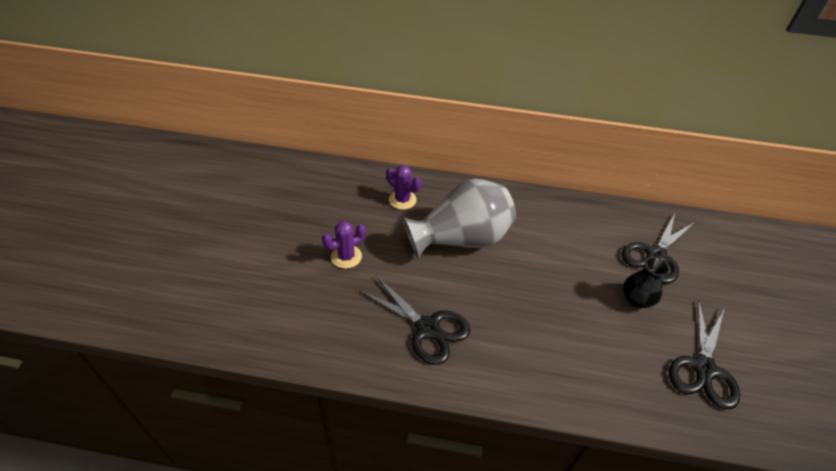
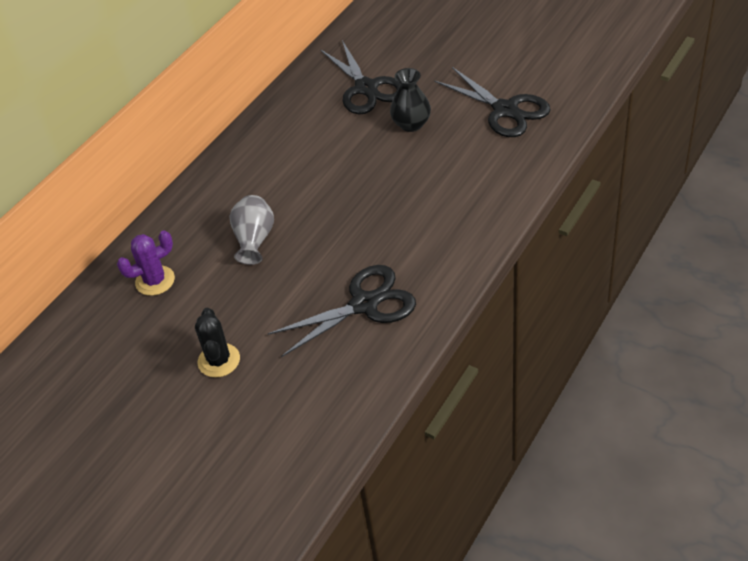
camera: 60 degrees left, 0 degrees up
(346, 257) = (219, 360): purple cactus -> black cactus
(460, 239) = (254, 240): grey vase -> grey vase, size x0.50

